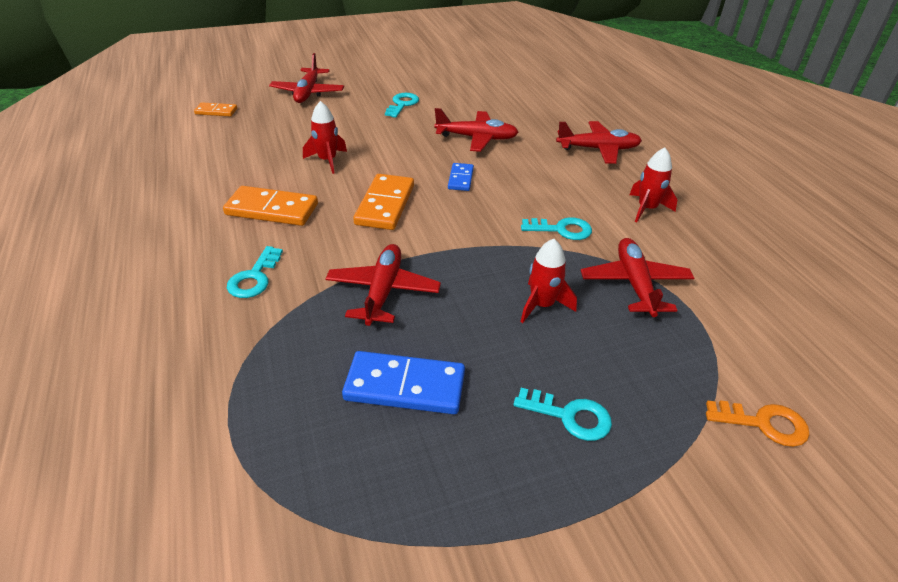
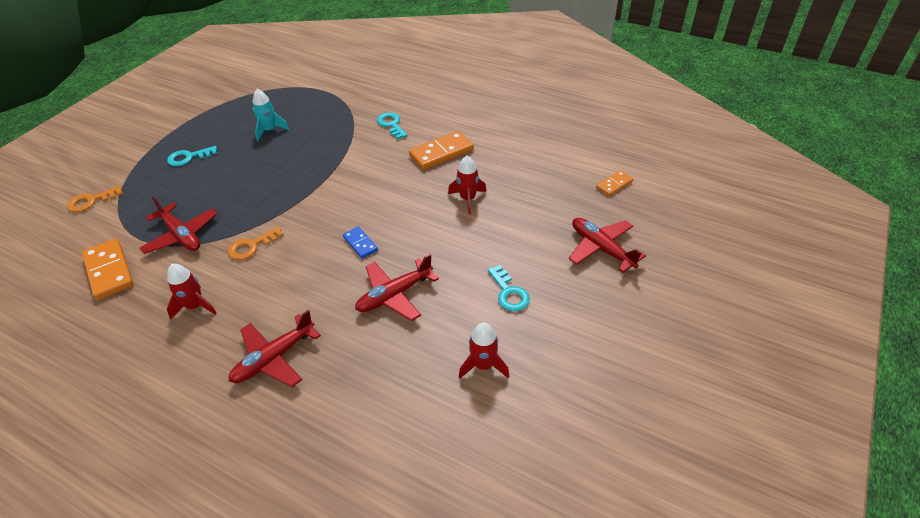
camera: 140 degrees right, 5 degrees up
(383, 291) = (322, 153): red plane -> none
(385, 205) = (384, 193): orange domino -> orange domino (109, 271)
(405, 386) = (270, 130): blue domino -> turquoise rocket
(542, 305) = (232, 193): red rocket -> red rocket (483, 365)
(561, 230) = (251, 246): turquoise key -> orange key

